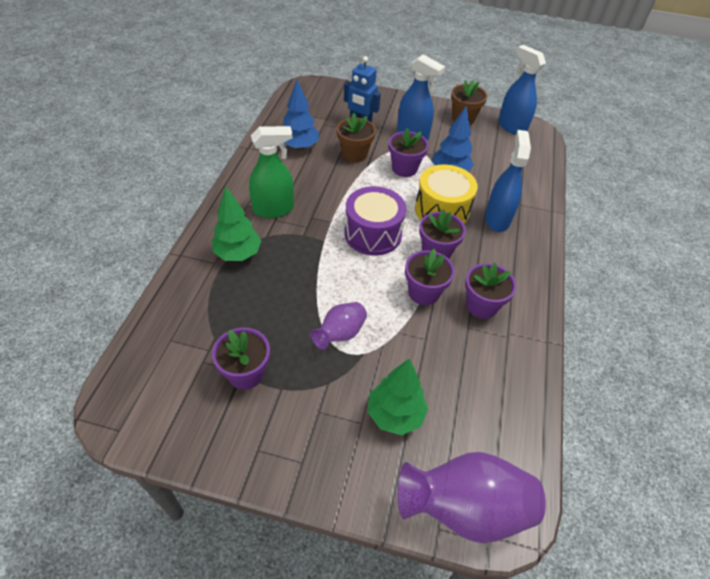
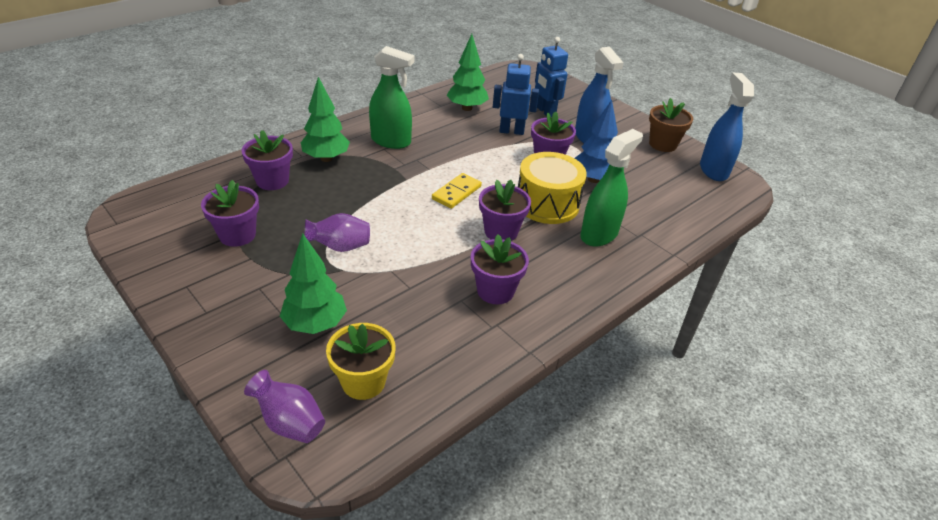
camera: 35 degrees right, 10 degrees down
(299, 147) = (467, 108): blue tree -> green tree
(354, 154) = (511, 131): brown flower pot -> blue robot
(373, 234) = (456, 193): purple drum -> yellow domino
(423, 292) = (450, 254): purple flower pot -> purple flower pot (272, 181)
(464, 508) = (290, 422): purple vase -> purple vase, size x0.55
(476, 438) = (363, 382): none -> yellow flower pot
(497, 219) = (599, 234): blue spray bottle -> green spray bottle

